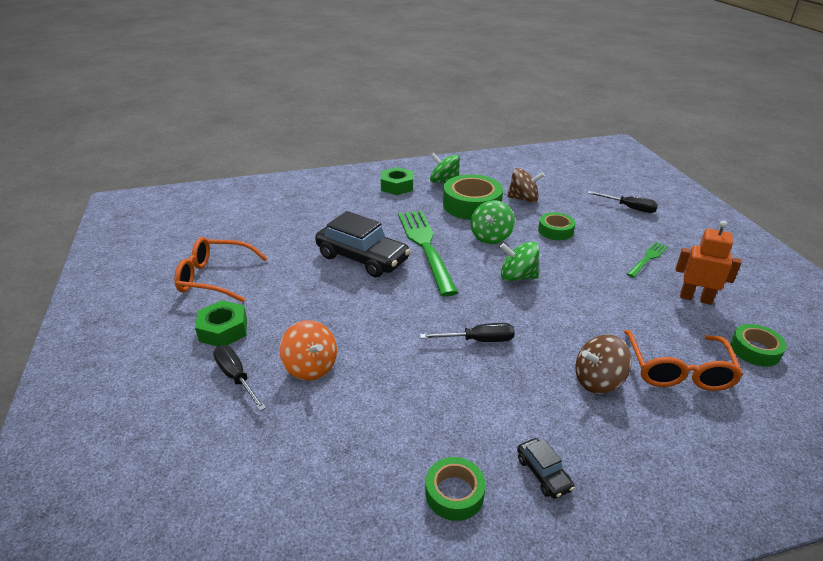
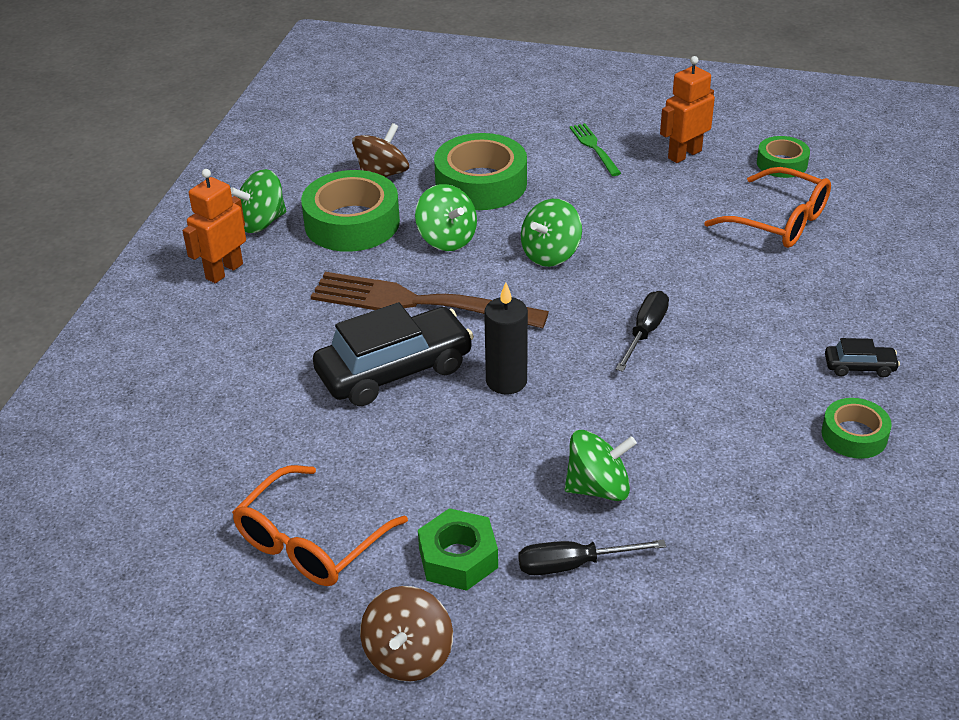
camera: 60 degrees left, 5 degrees up
(311, 367) = (598, 488): orange spinning top -> green spinning top
(383, 299) = (506, 381): none -> black candle
(397, 186) = (224, 271): green nut -> orange robot
(425, 247) = (419, 303): green fork -> brown fork
(555, 231) = (481, 183): green tape -> green tape, size x1.80
(598, 380) = (762, 277): brown spinning top -> brown spinning top (408, 656)
(629, 208) = (483, 108): black screwdriver -> none

